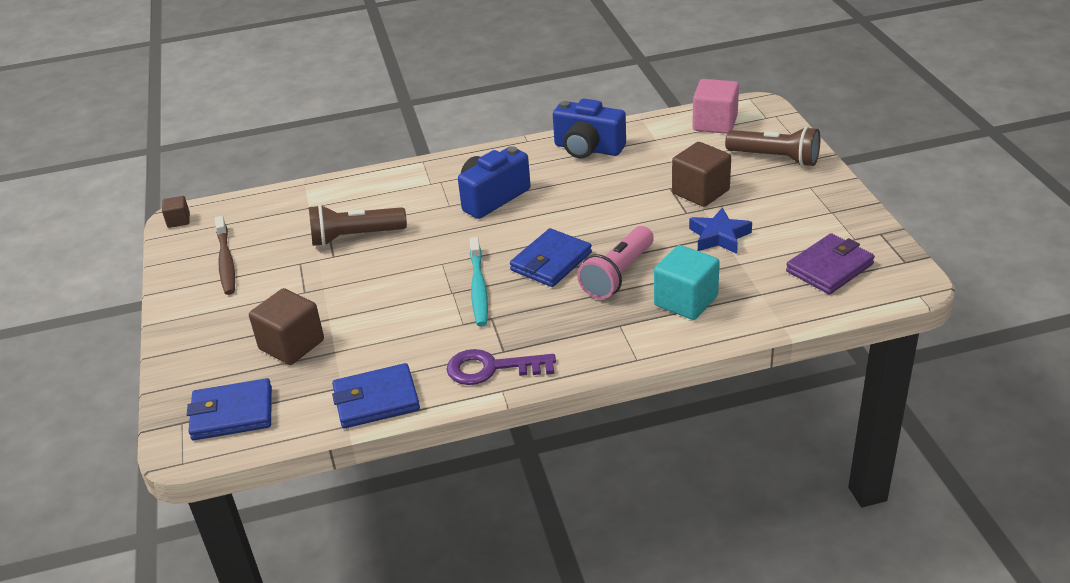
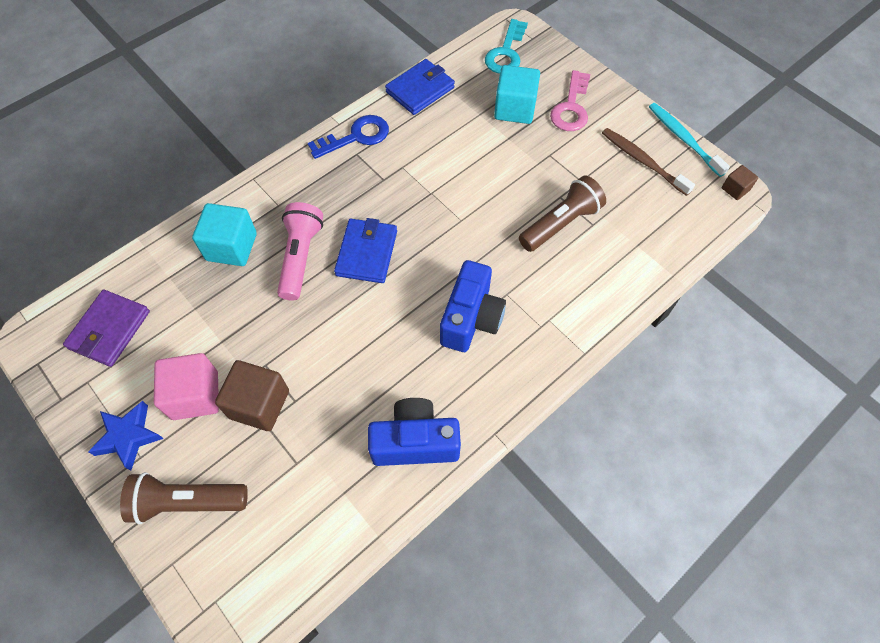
camera: 150 degrees right, 25 degrees up
(232, 328) = (571, 107): none -> pink key
(232, 413) = (506, 52): blue wallet -> turquoise key
(291, 345) = (514, 109): brown cube -> turquoise cube
(478, 288) = (412, 204): turquoise toothbrush -> turquoise toothbrush (684, 139)
(492, 368) = (356, 137): purple key -> blue key
(715, 123) = (279, 559): pink cube -> pink cube (195, 395)
(719, 236) = (222, 339): blue star -> blue star (128, 437)

